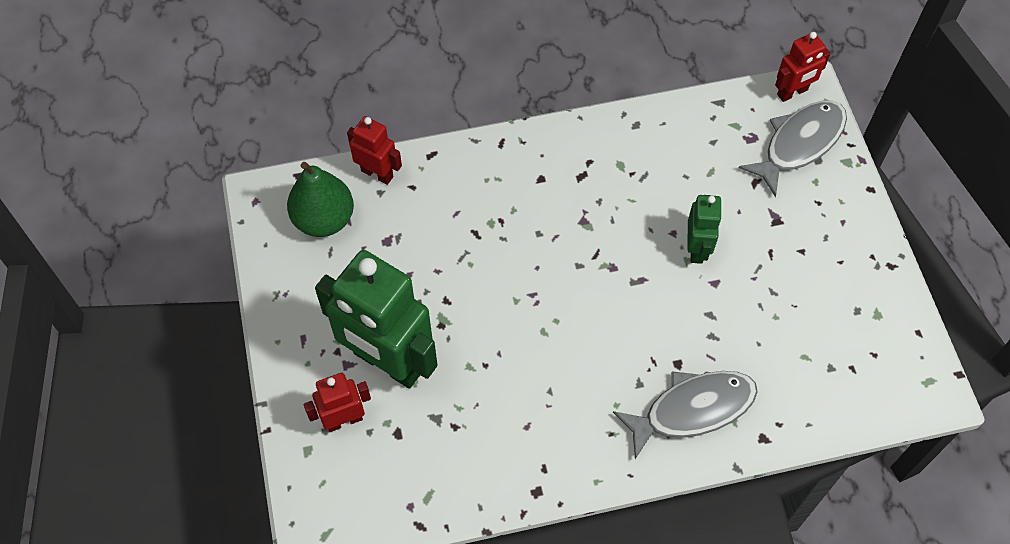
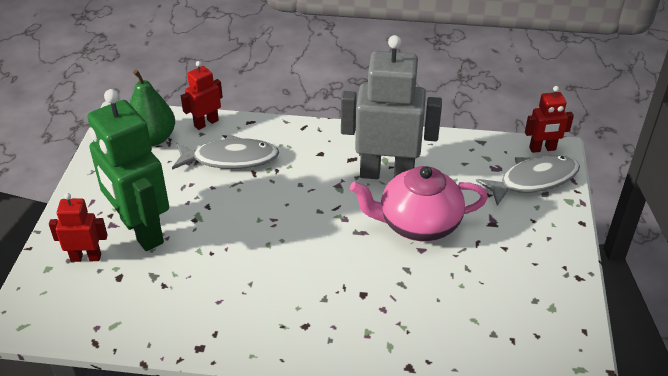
camera: 20 degrees right, 20 degrees down
(377, 173) = (206, 123): red robot -> red robot turned 90 degrees counterclockwise
(632, 185) = (387, 173): none -> grey robot
(692, 409) = (358, 329): grey fish -> grey fish (230, 159)
(697, 249) = (418, 224): green robot -> pink teapot

